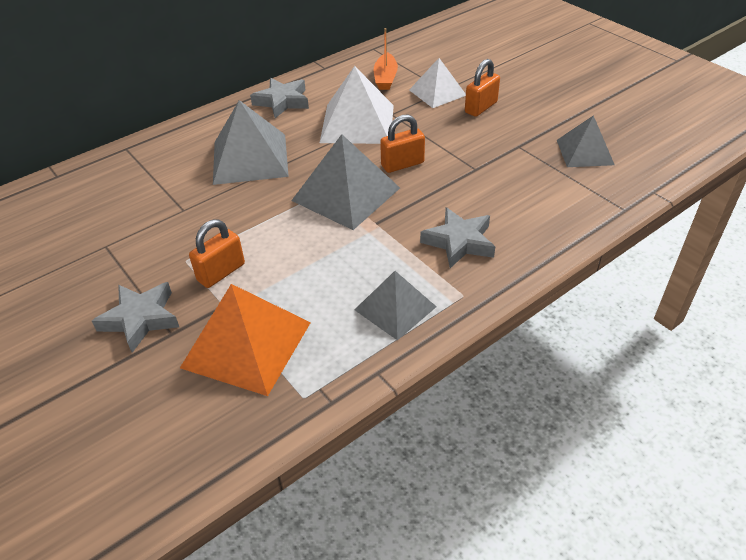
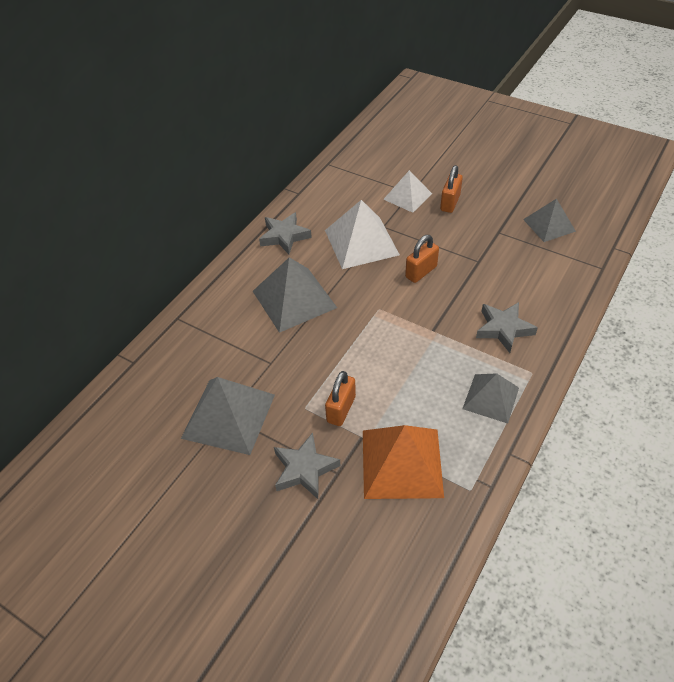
camera: 20 degrees left, 5 degrees up
(346, 194) = (393, 311): grey pyramid -> grey pyramid (228, 416)
(385, 78) = (357, 192): orange boat -> none

